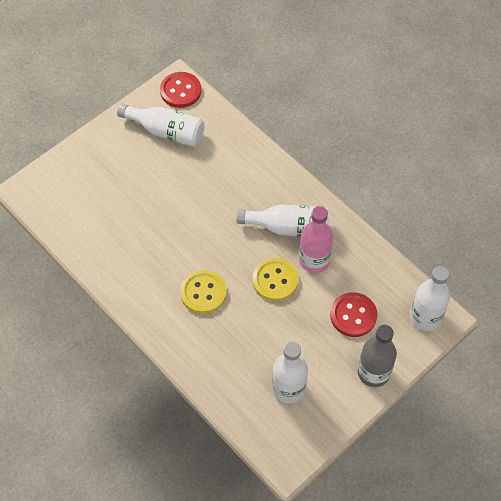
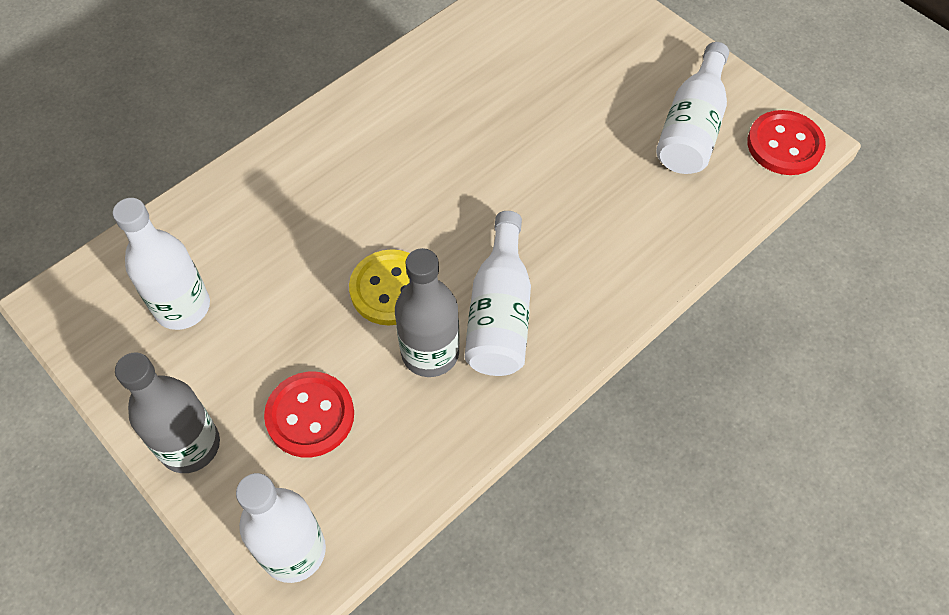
camera: 90 degrees right, 0 degrees up
(203, 293) = (373, 186): yellow button -> none
(314, 260) = (430, 353): pink bottle -> grey bottle

